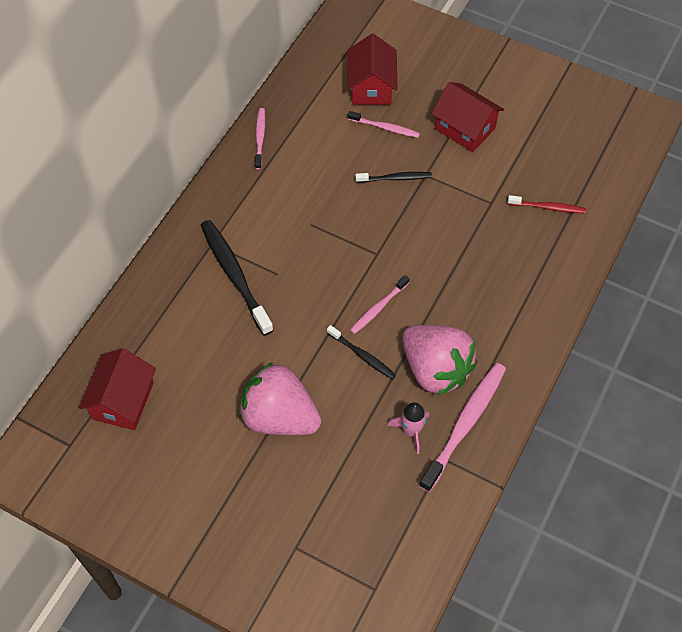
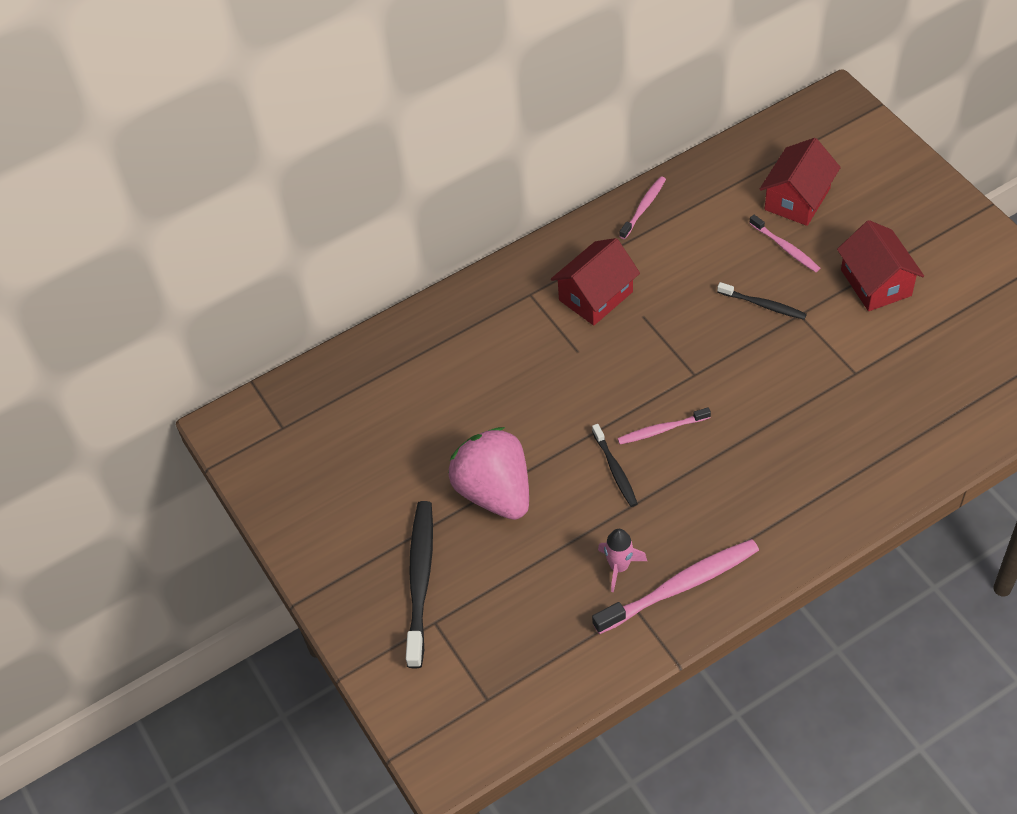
camera: 35 degrees right, 5 degrees down
(123, 401) = (355, 409): red house -> red house (596, 296)
(235, 276) = (534, 336): black toothbrush -> black toothbrush (420, 581)
(435, 369) = (683, 518): pink strawberry -> none
(547, 207) = (918, 404): red toothbrush -> none

